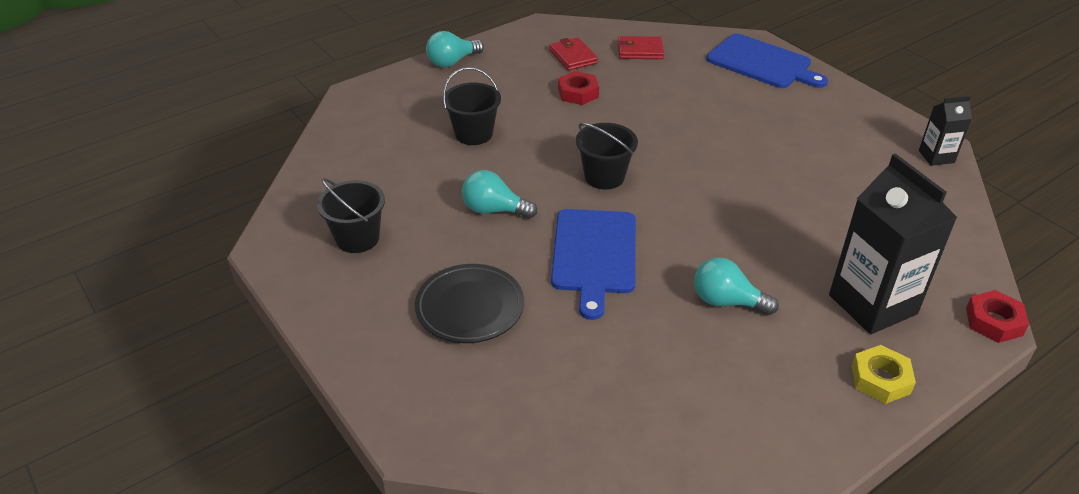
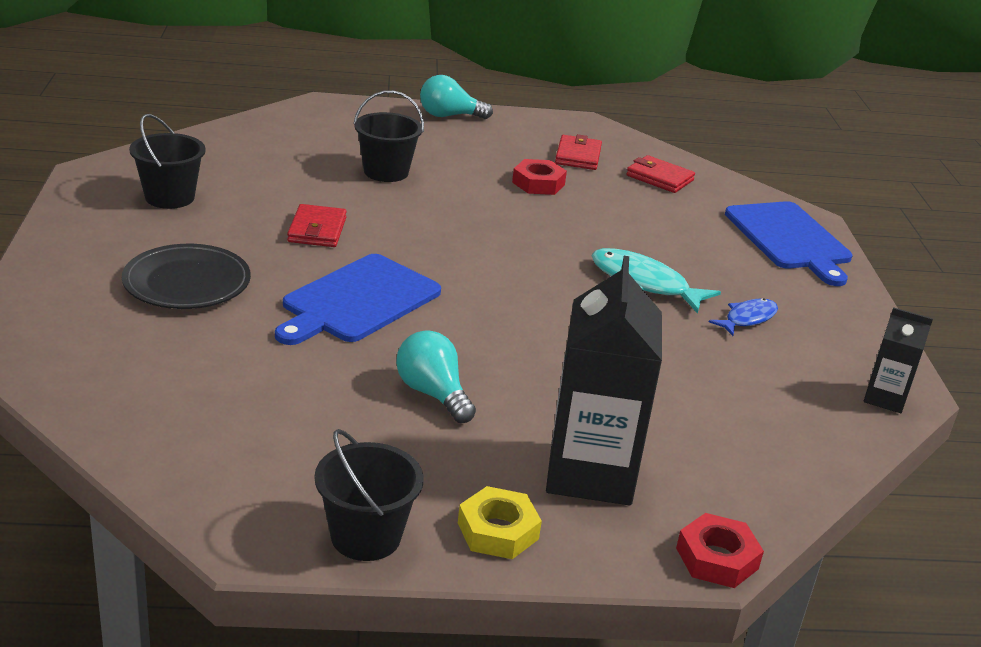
camera: 30 degrees right, 10 degrees down
(494, 210) = (317, 230): turquoise light bulb -> red wallet
(604, 177) = (462, 252): black bucket -> black bucket (365, 536)
(731, 142) = (644, 283): none -> turquoise fish
(812, 138) = (747, 318): none -> blue fish

